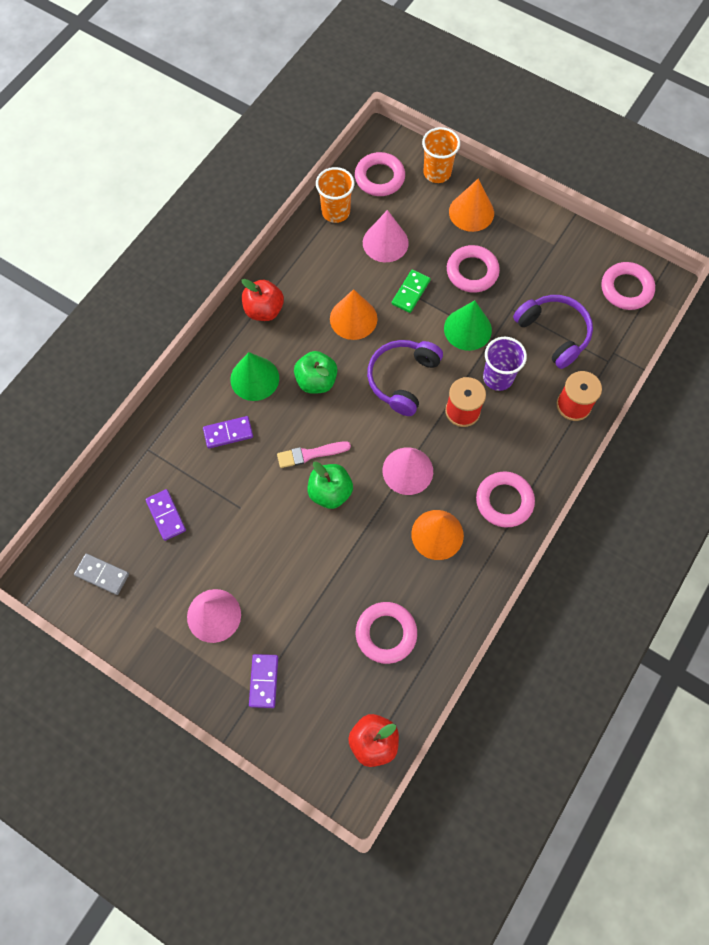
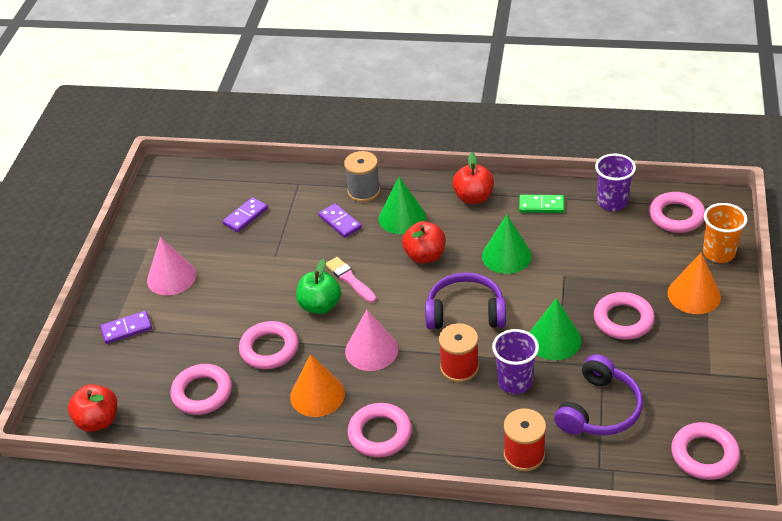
camera: 70 degrees right, 25 degrees down
(102, 574) = (178, 203): grey domino -> none
(197, 396) = (364, 191): none -> grey spool
(316, 381) = (425, 256): green apple -> red apple
(335, 212) = (612, 202): orange cup -> purple cup
(353, 318) = (506, 256): orange cone -> green cone
(361, 555) = (269, 349): none -> pink ring
(385, 242) = (606, 247): pink cone -> none
(411, 292) = (564, 284): green domino -> green domino (541, 206)

